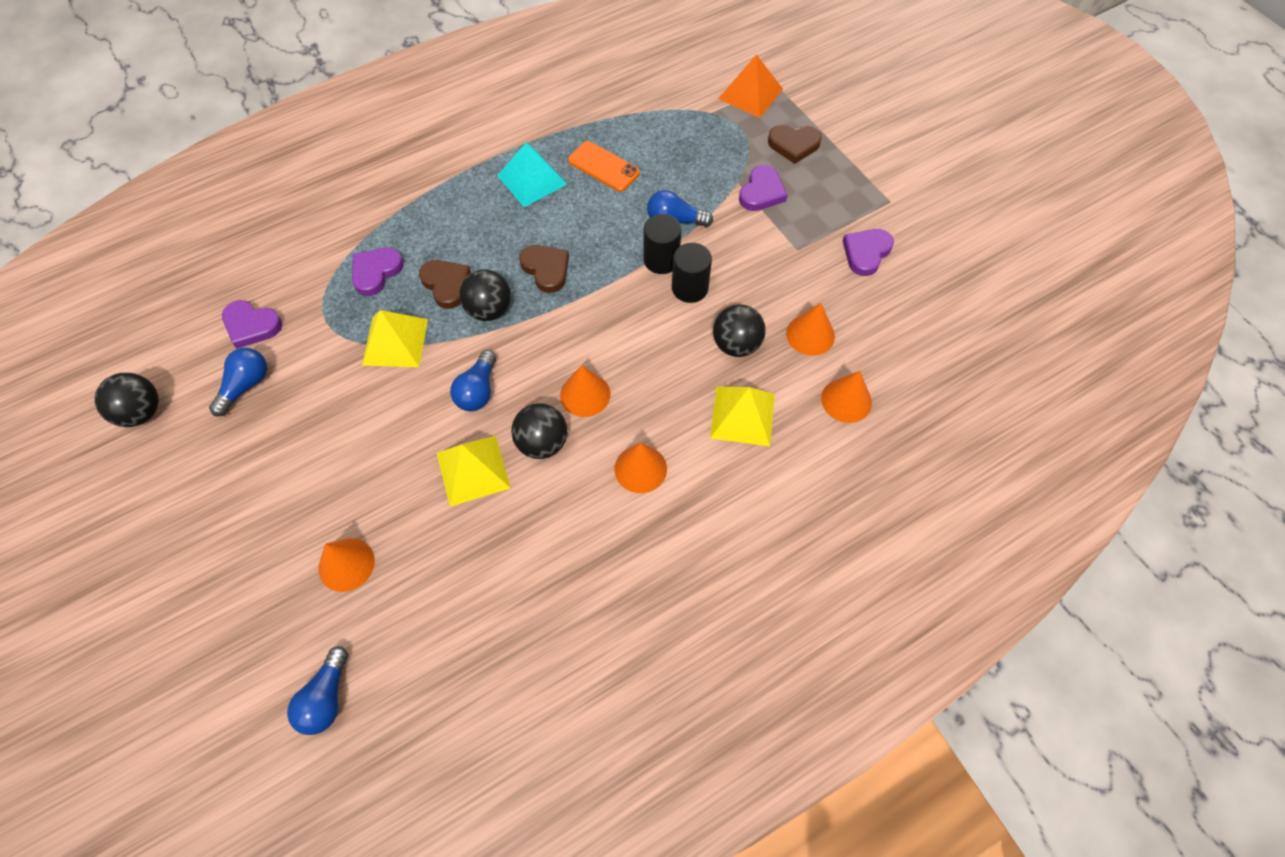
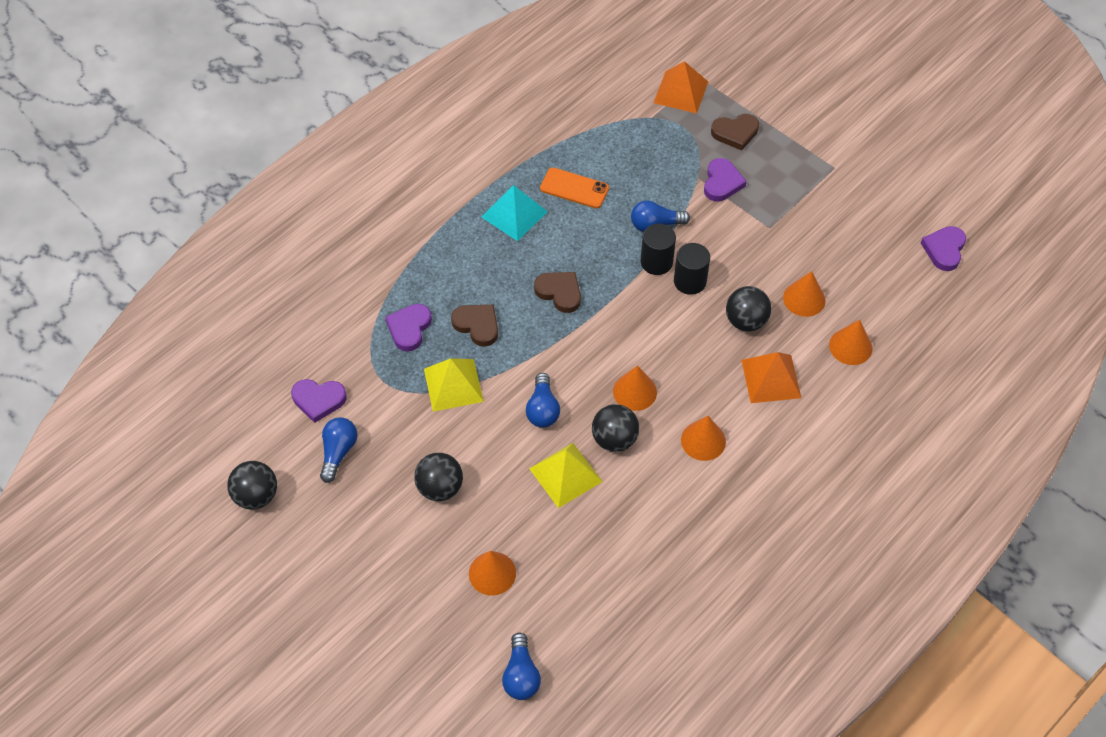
camera: 15 degrees left, 5 degrees down
(489, 310) = (524, 339): black ball -> black ball (440, 488)
(742, 415) = (771, 378): yellow pyramid -> orange pyramid
(866, 253) = (828, 218): purple heart -> purple heart (944, 250)

